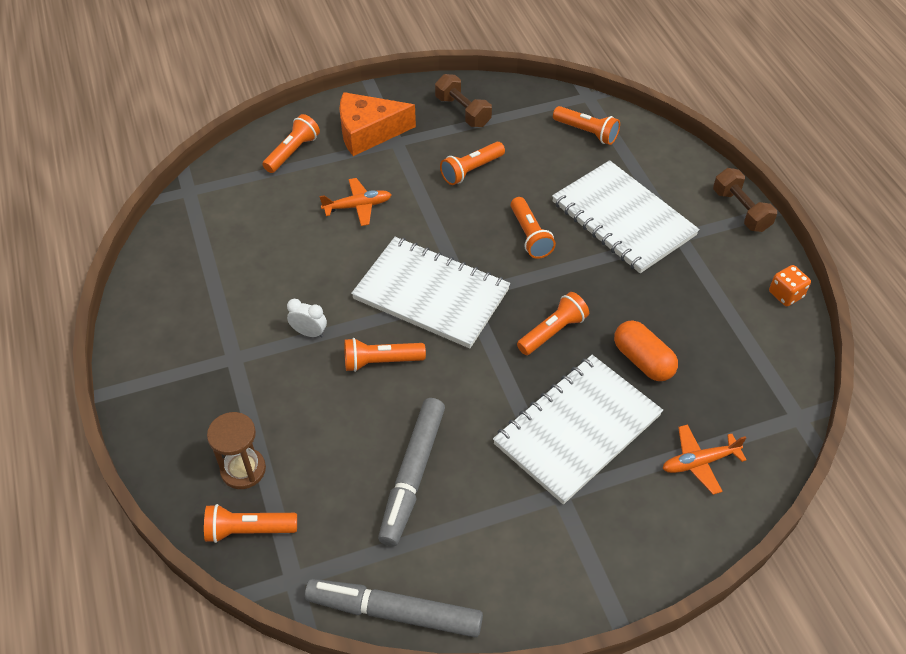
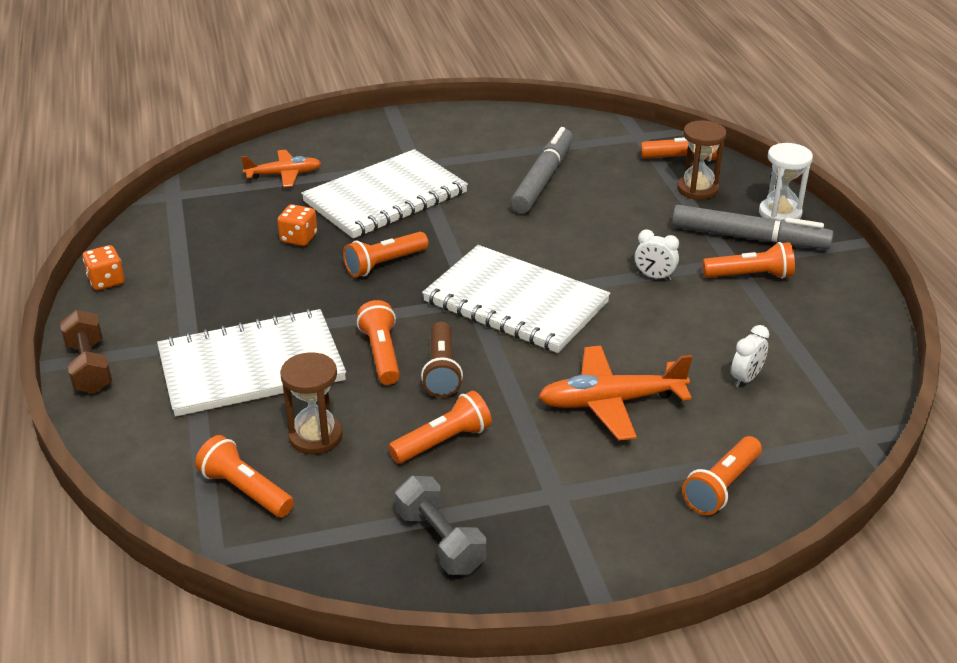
camera: 175 degrees left, 15 degrees down
(166, 434) = (780, 213): none -> white hourglass
(255, 232) = (746, 379): none -> white clock
(358, 206) = (610, 402): orange plane -> orange plane, size x1.53
(368, 132) = (602, 513): orange cheese -> none
(381, 361) = (573, 251): orange flashlight -> orange flashlight (750, 276)
(394, 612) = (559, 120): grey marker -> grey marker (749, 238)
(463, 111) = (440, 541): brown dumbbell -> grey dumbbell
(482, 224) = (441, 371): none -> brown flashlight
(556, 168) = (315, 436): none -> brown hourglass
(623, 219) = (251, 366): white notebook -> white notebook turned 75 degrees counterclockwise
(643, 360) = (298, 238): orange capsule -> orange dice

